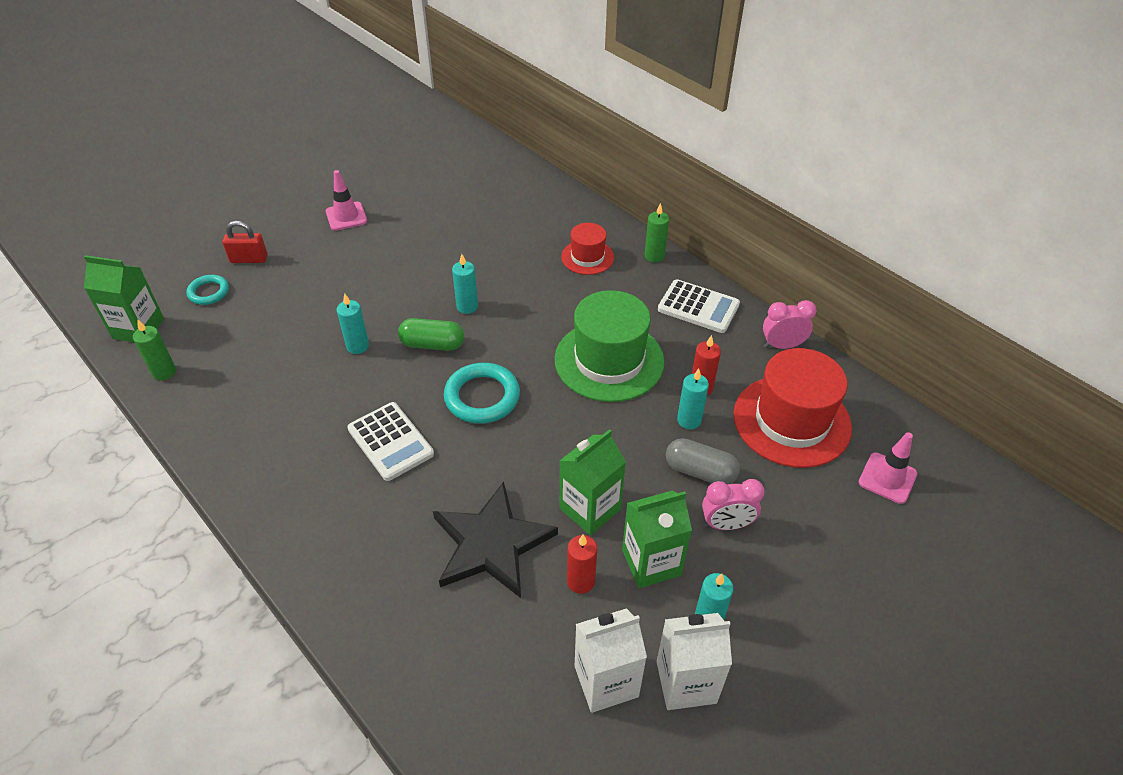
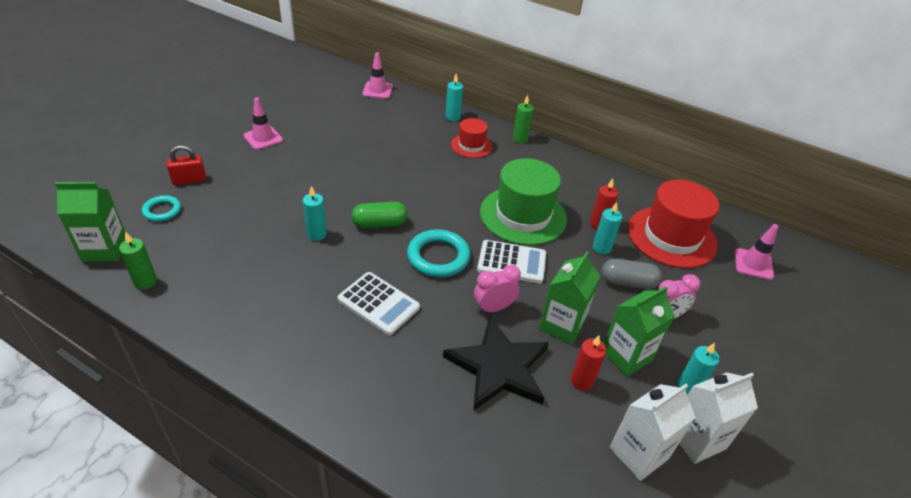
camera: 20 degrees left, 5 degrees down
(467, 306) = (395, 192): turquoise candle -> turquoise candle (452, 117)
(504, 167) = (377, 90): none -> pink traffic cone
(698, 307) = (568, 169): white calculator -> white calculator (511, 262)
(782, 345) = (639, 187): pink clock -> pink clock (493, 308)

